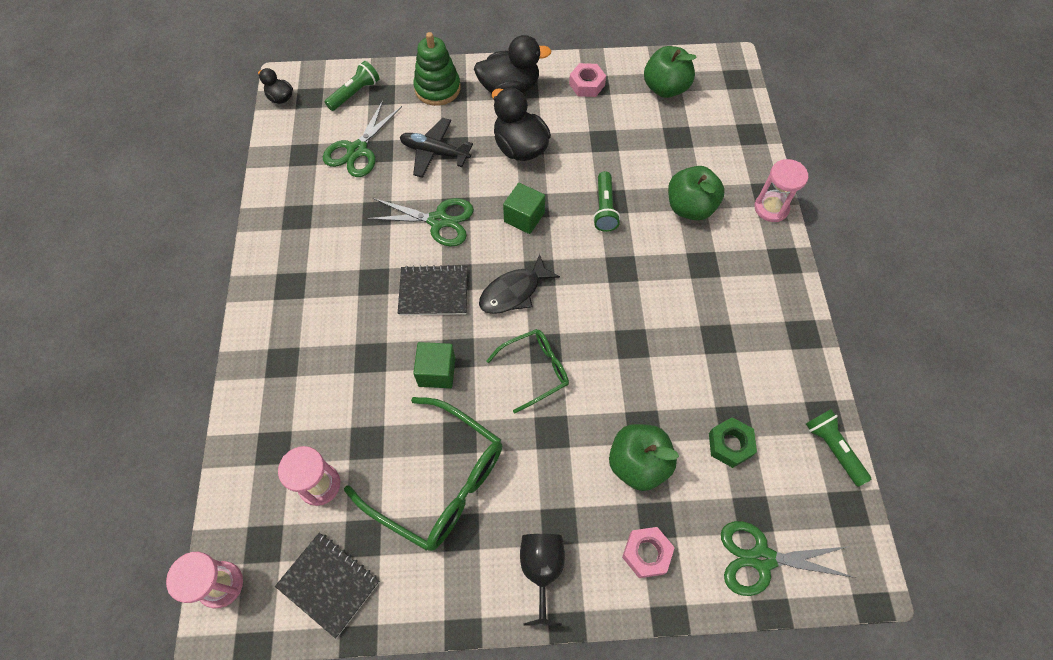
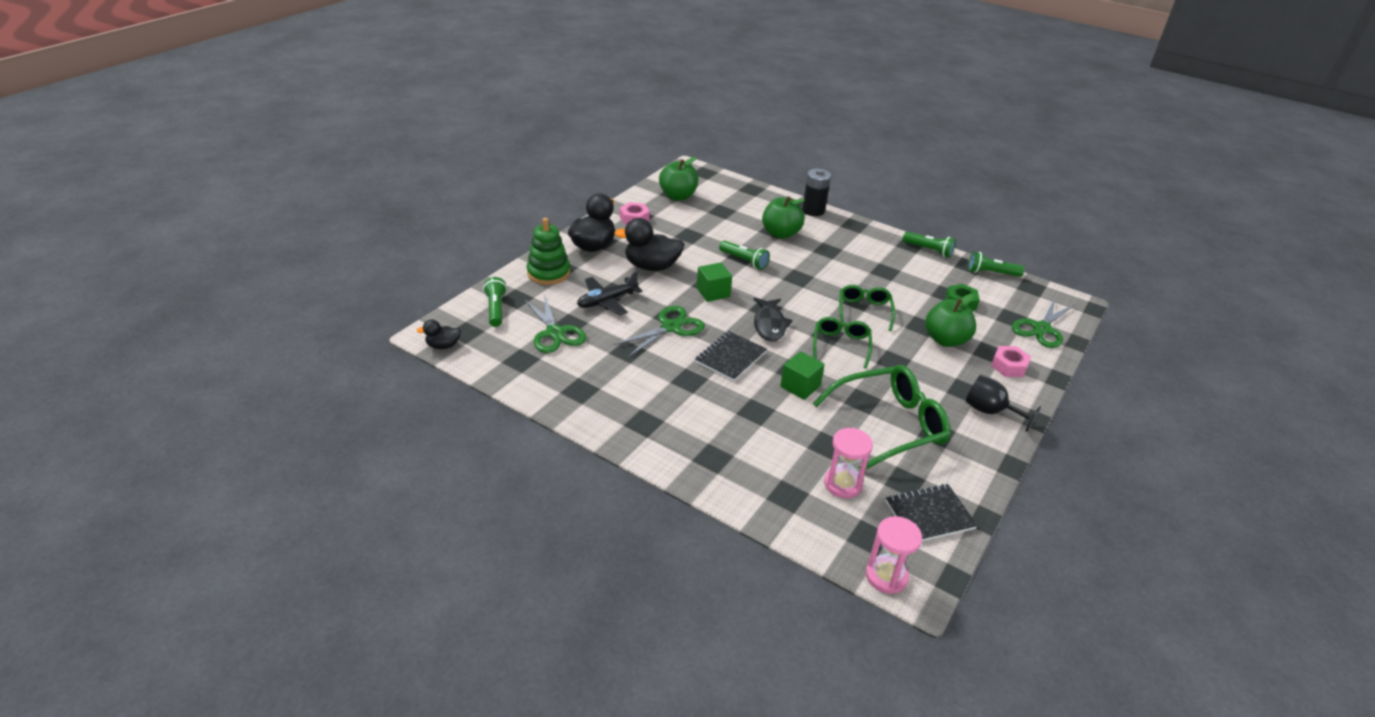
camera: 55 degrees left, 25 degrees down
(617, 359) = (864, 311): none -> green glasses
(771, 208) = (813, 210): pink hourglass -> black battery
(811, 358) = (928, 250): none -> green flashlight

